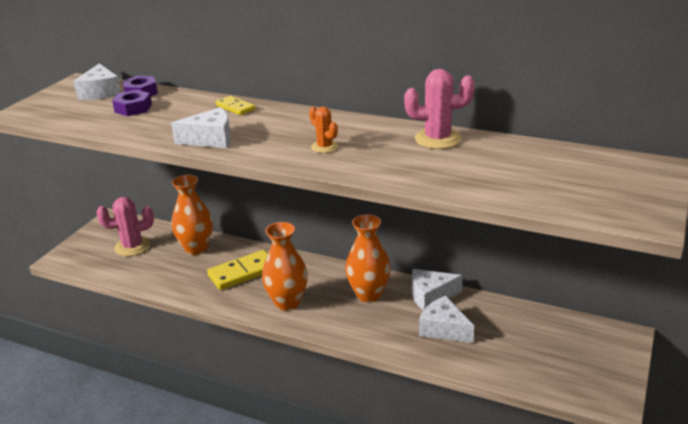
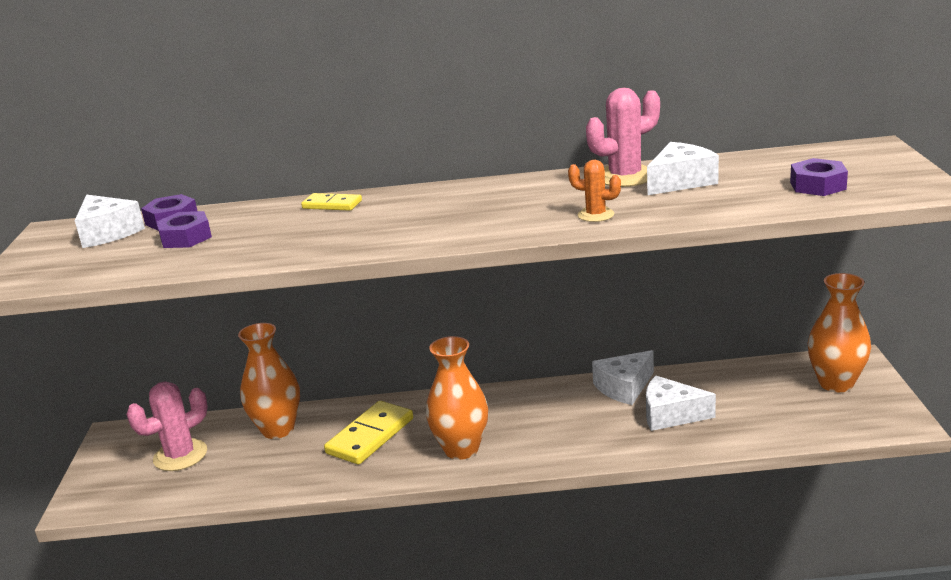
camera: 25 degrees left, 5 degrees down
(211, 139) = (347, 241): white cheese -> white cheese (680, 181)
(324, 147) = (506, 214): orange cactus -> orange cactus (595, 215)
(368, 294) = (552, 409): orange vase -> orange vase (836, 383)
(565, 189) = (817, 185): none -> purple nut

